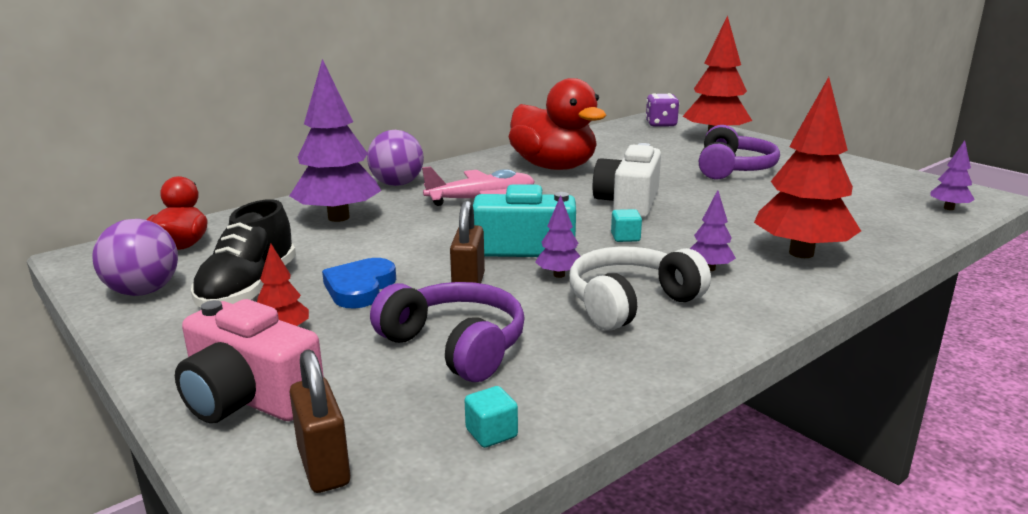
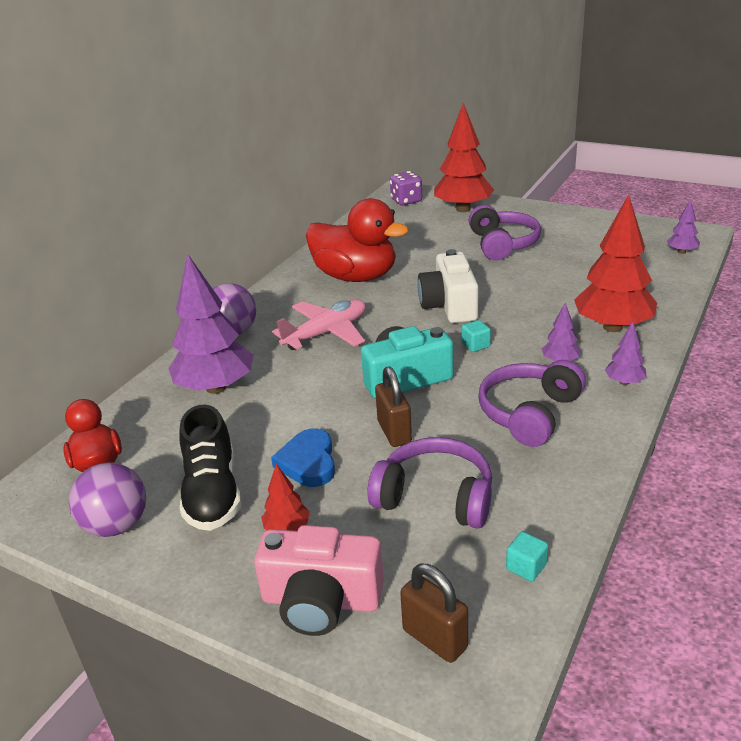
camera: 20 degrees left, 10 degrees up
(559, 275) = (455, 400): purple tree -> purple tree (624, 382)
(630, 303) = (529, 413): white headphones -> purple headphones

